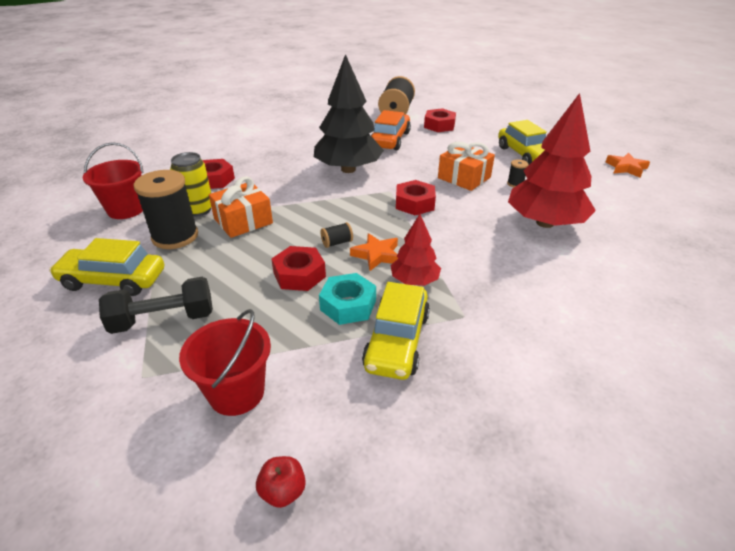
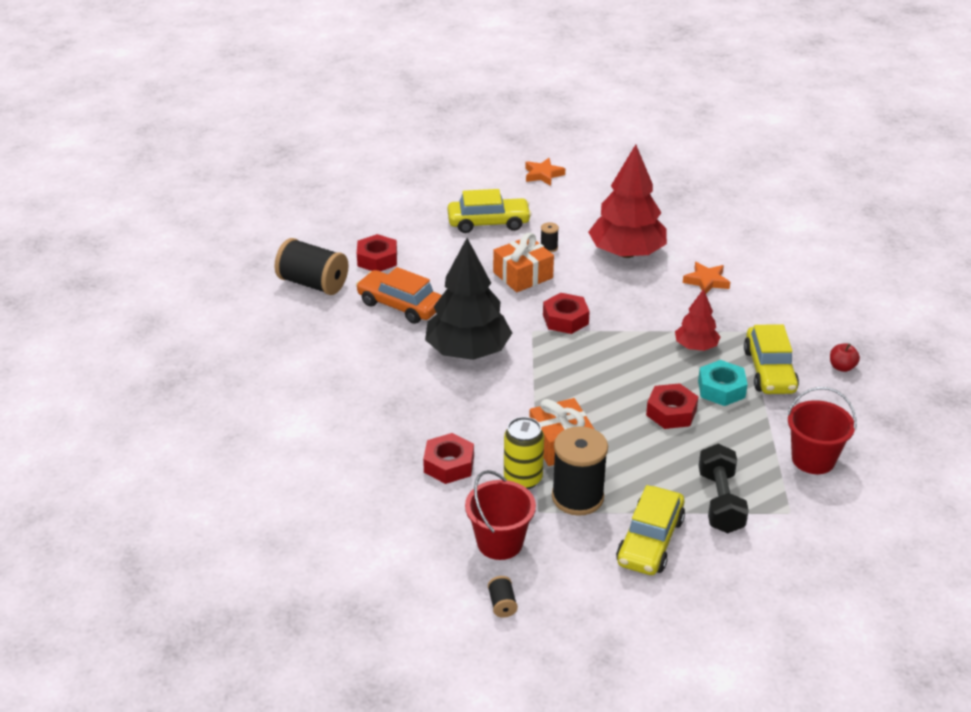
camera: 75 degrees left, 0 degrees up
(283, 491) = (897, 442): red apple -> red apple (842, 367)
(337, 243) = (624, 382): black spool -> black spool (502, 604)
(376, 255) = (651, 361): orange star -> orange star (706, 281)
(397, 341) = (769, 371): yellow car -> yellow car turned 60 degrees clockwise

